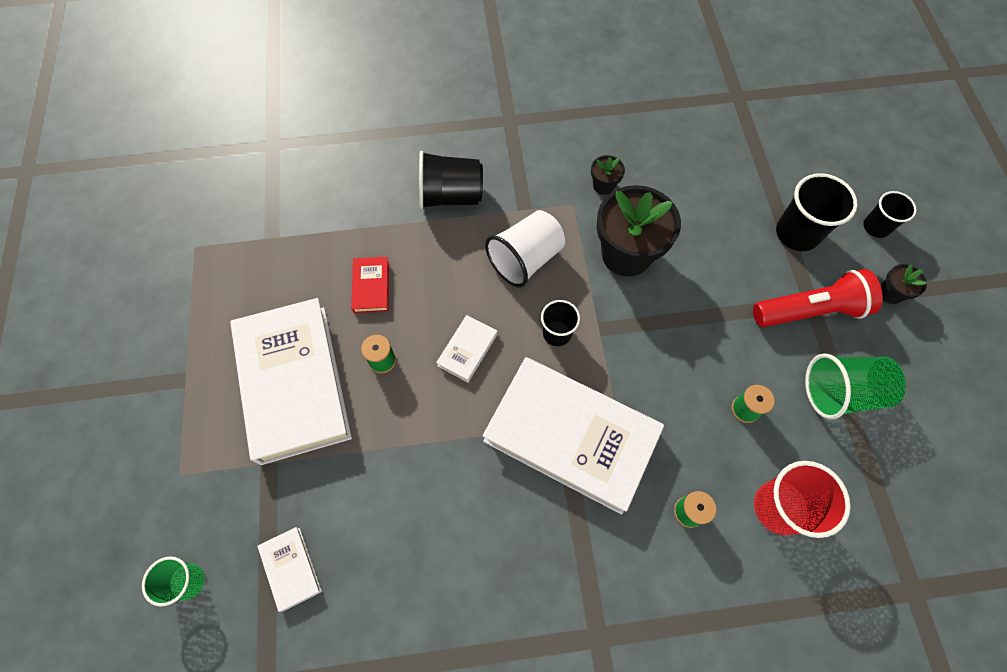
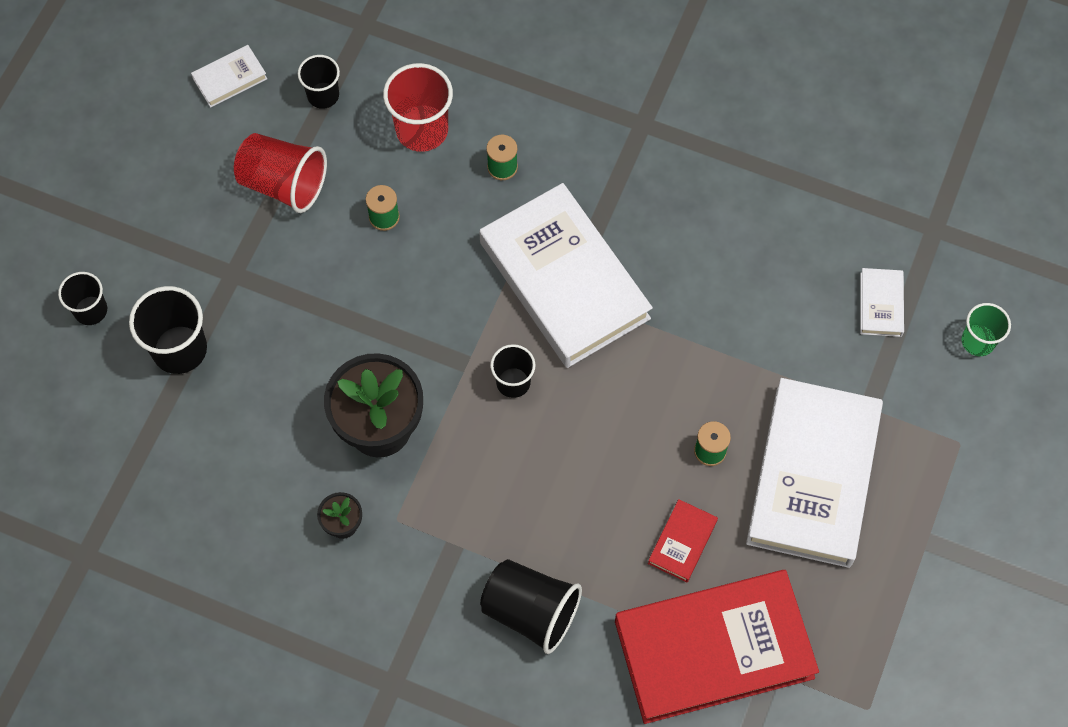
camera: 150 degrees left, 0 degrees up
(317, 232) = (713, 649): none -> red book
(467, 350) = (616, 414): white book -> white book (230, 78)
(525, 259) = (493, 481): white cup -> none
(810, 310) = (241, 268): red flashlight -> none
(840, 392) = (283, 184): green cup -> red cup
(882, 491) = (323, 95): none -> black cup
(890, 293) = (146, 240): black flower pot -> none

